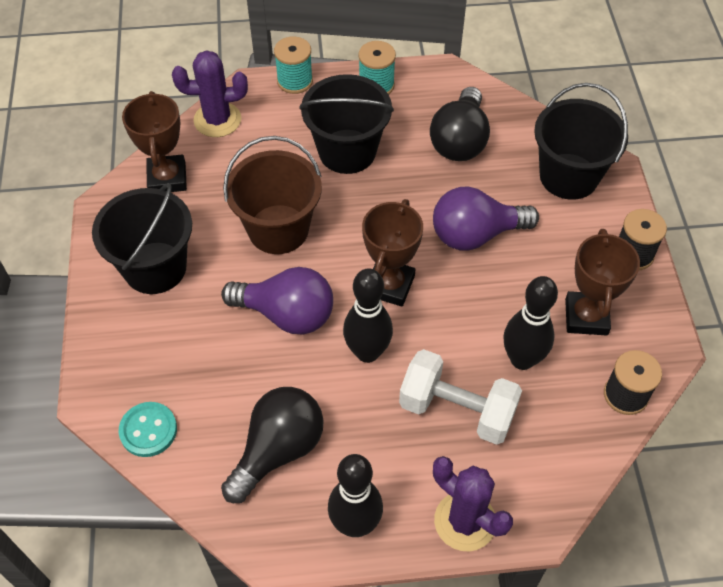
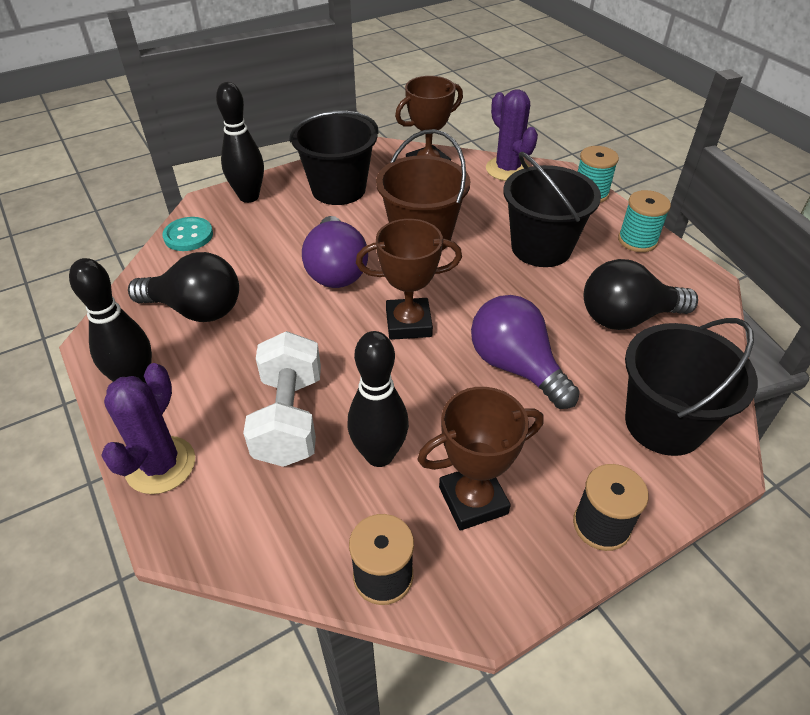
camera: 65 degrees right, 10 degrees down
(367, 352) = (324, 332): black bowling pin -> black bowling pin (249, 197)

